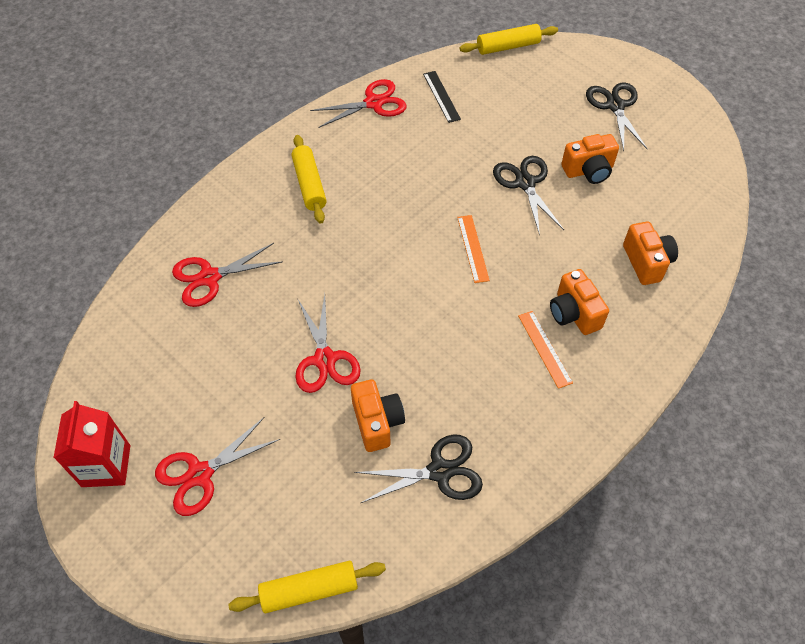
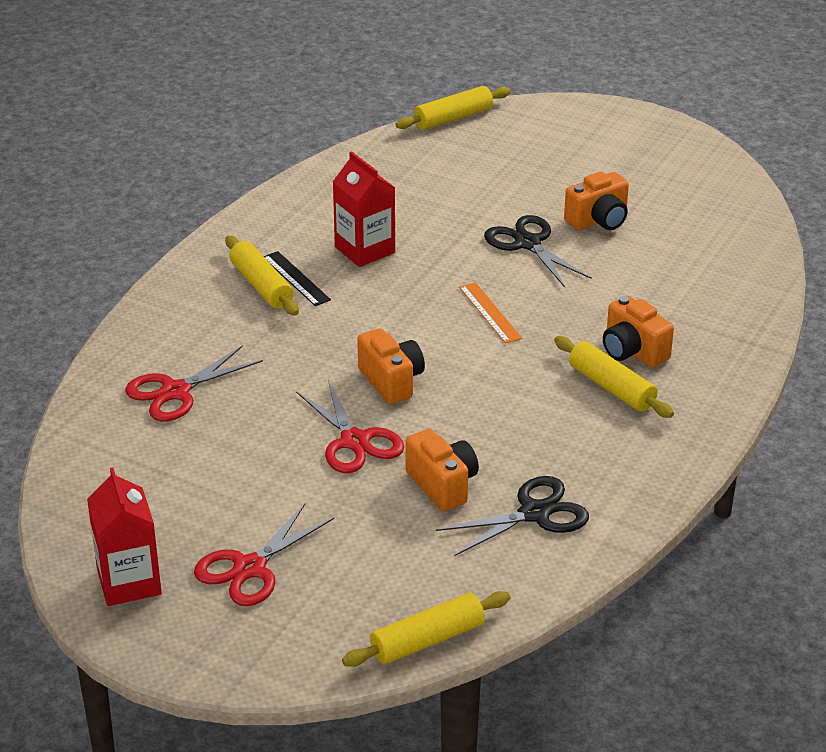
camera: 15 degrees left, 20 degrees down
(373, 103) = (307, 196): red scissors -> none
(398, 165) = (365, 250): none -> red carton
(441, 96) = (390, 177): black ruler -> black ruler (296, 278)
(544, 348) = (611, 387): orange ruler -> yellow rolling pin
(615, 106) = (606, 156): black scissors -> none
(646, 262) = (698, 292): orange camera -> orange camera (391, 381)

